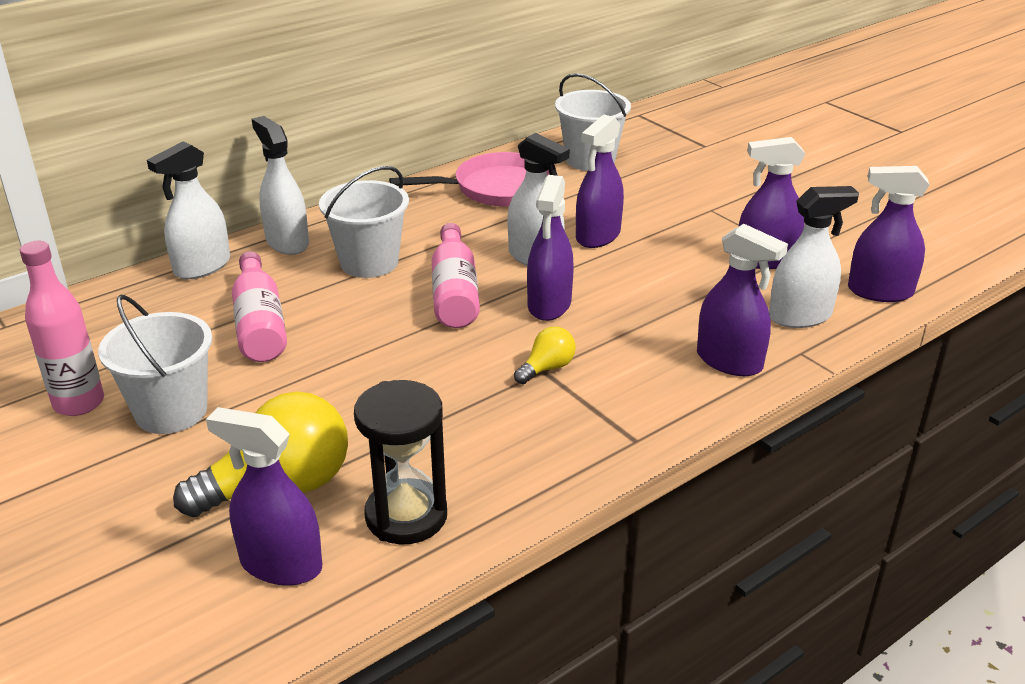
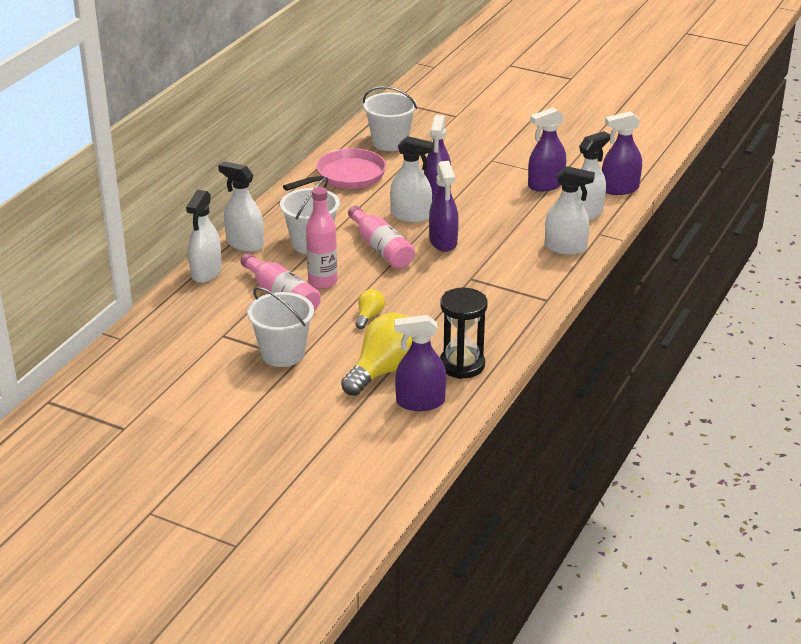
camera: 25 degrees left, 0 degrees up
(79, 403) = (223, 364): pink bottle -> pink bottle (322, 282)
(547, 368) = (471, 276): yellow light bulb -> yellow light bulb (369, 316)
(729, 361) = (565, 248): purple spray bottle -> white spray bottle

